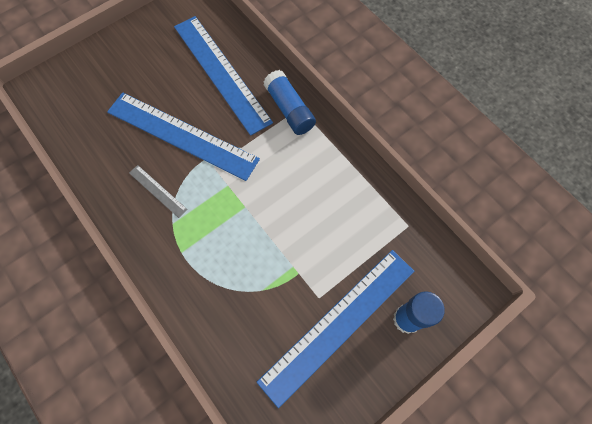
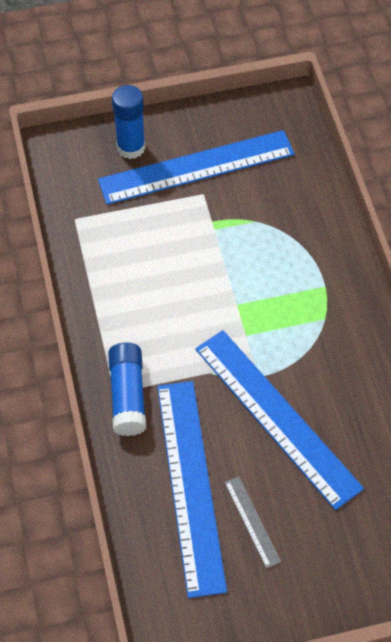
camera: 155 degrees left, 10 degrees down
(158, 191) = (329, 360): grey ruler -> grey ruler (252, 521)

